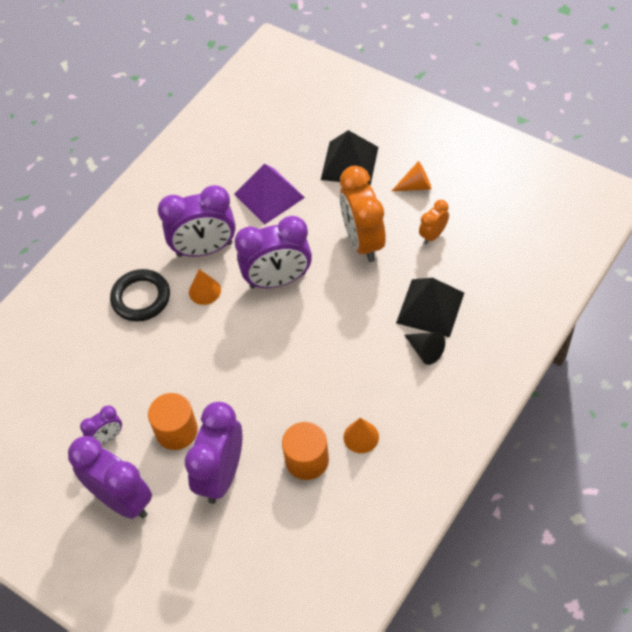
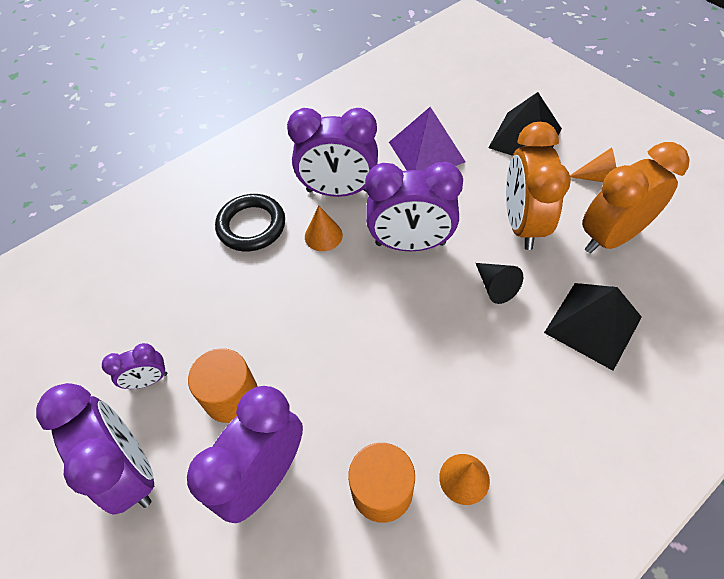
camera: 15 degrees right, 0 degrees up
(425, 350) = (576, 380): black cone -> black cone (495, 287)
(433, 235) = (610, 237): orange clock -> orange clock, size x2.01

